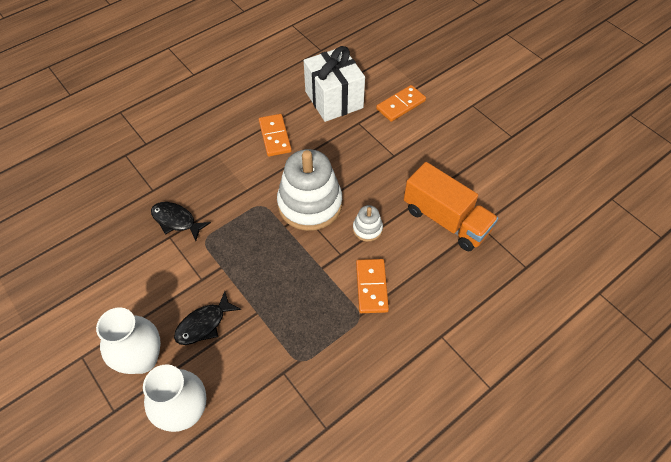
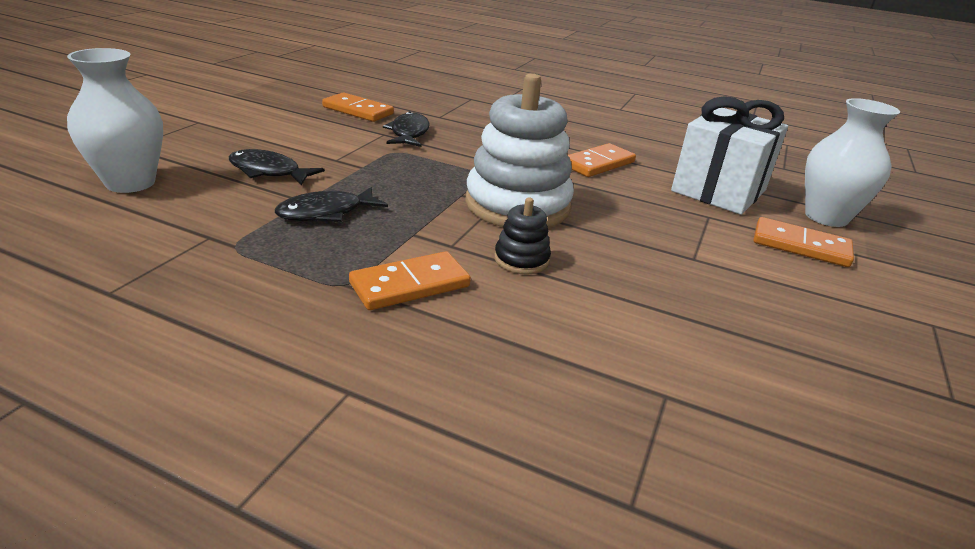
camera: 60 degrees right, 25 degrees down
(113, 239) = (358, 111): none -> orange domino
(142, 359) = (204, 148): white vase -> white vase (826, 217)
(278, 305) = (326, 213): none -> black fish
(367, 229) = (521, 260): white stacking toy -> black stacking toy
(446, 220) = (628, 342): orange truck -> none

